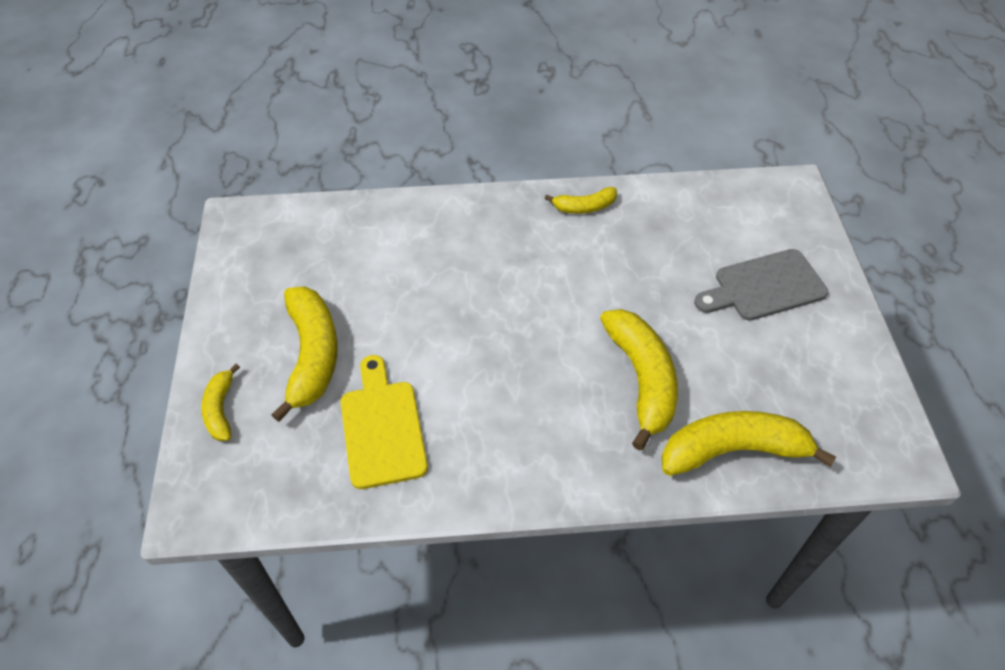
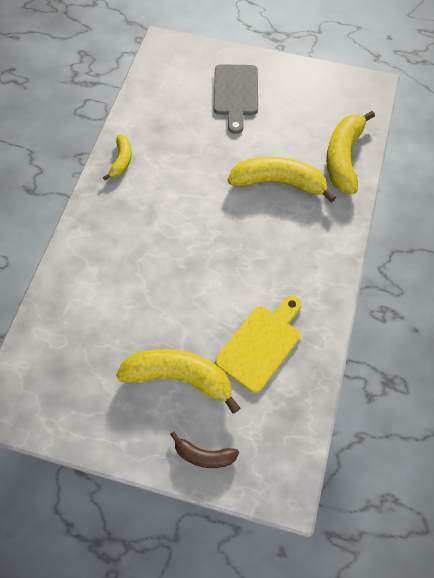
camera: 70 degrees left, 10 degrees up
(221, 409) = (204, 455): yellow banana -> brown banana
(382, 428) = (261, 344): yellow cutting board -> yellow cutting board turned 120 degrees clockwise

